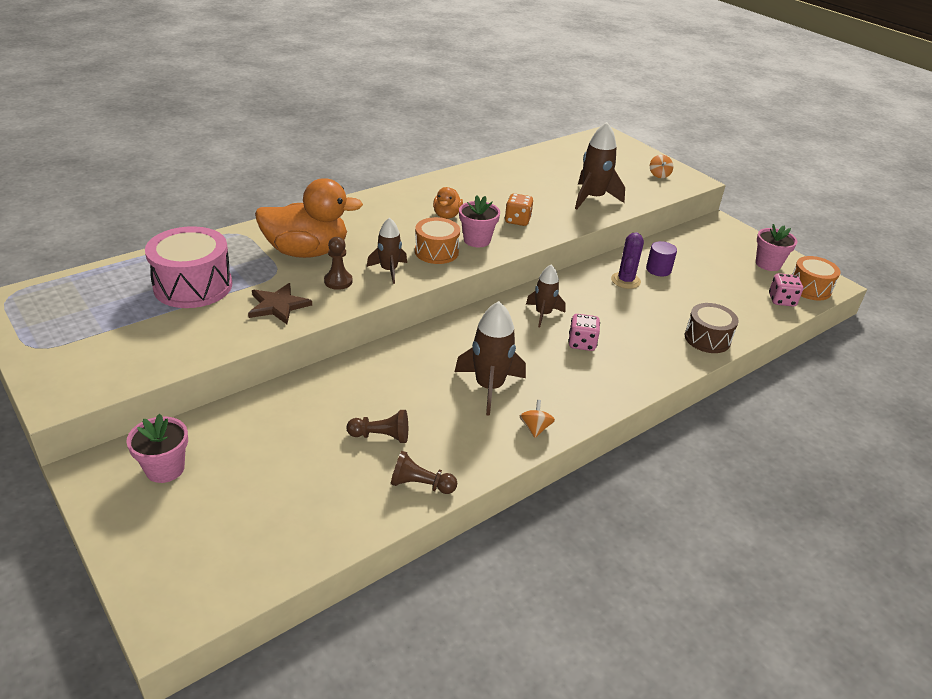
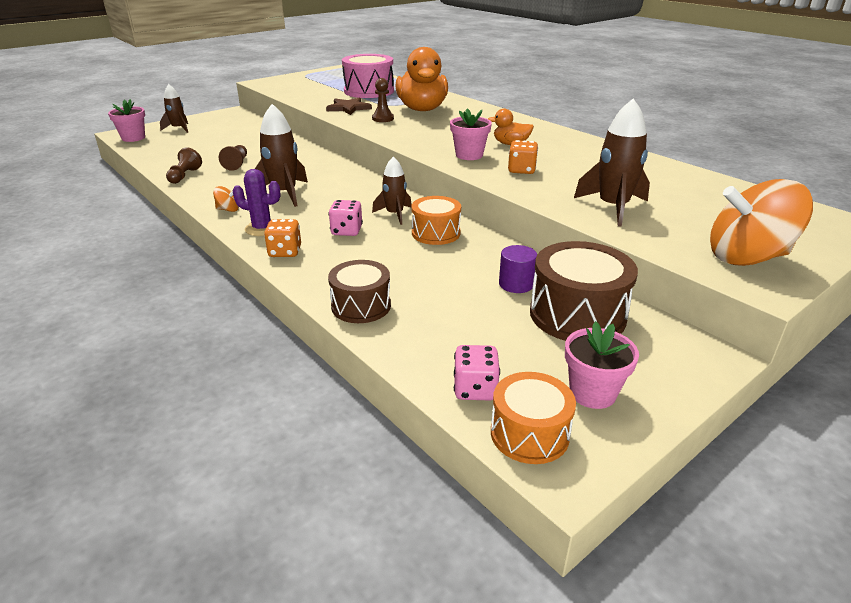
camera: 90 degrees right, 5 degrees down
(165, 469) = (227, 123): pink flower pot -> pink flower pot (133, 138)
(389, 270) = (403, 130): brown rocket -> brown rocket (178, 129)
(436, 252) = (440, 142): orange drum -> orange drum (436, 233)
(625, 280) = (477, 260): purple cactus -> purple cactus (262, 228)
(629, 380) = (285, 252): none -> orange dice
(659, 175) = (747, 257): orange spinning top -> orange spinning top, size x2.48
(691, 254) = (577, 315): none -> brown drum

